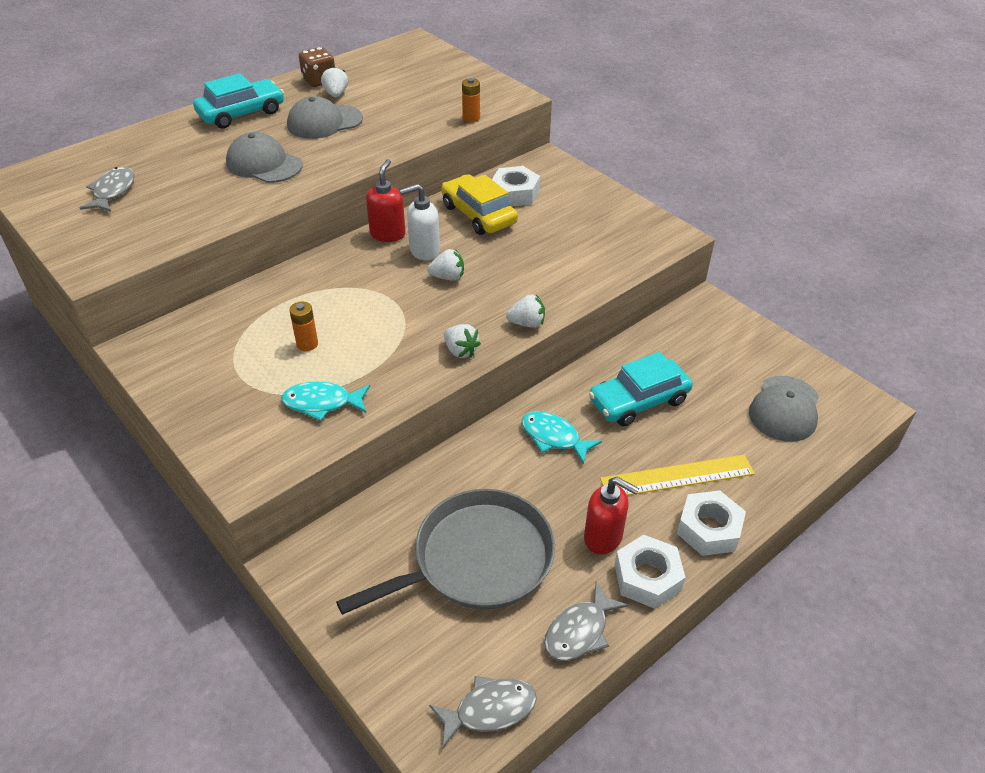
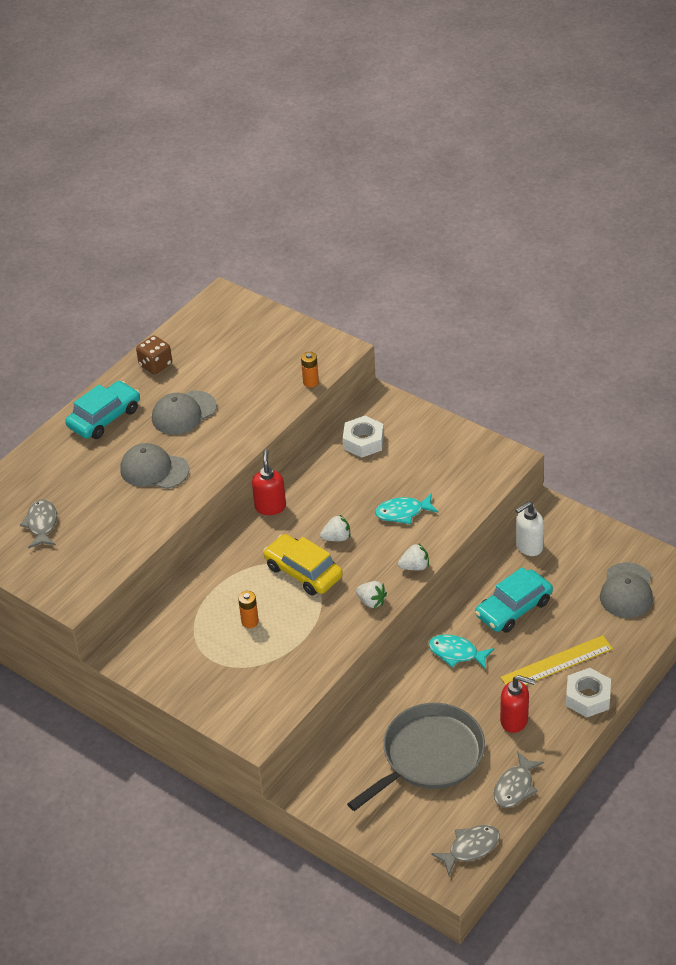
camera: 10 degrees left, 0 degrees up
(322, 403) = (283, 667): turquoise fish -> turquoise fish (403, 512)
(336, 94) = (178, 378): white strawberry -> none
(424, 251) = (307, 517): white soap dispenser -> white soap dispenser (528, 546)
(478, 214) = (340, 471): yellow car -> yellow car (303, 572)
(647, 577) = (552, 741): white nut -> none

